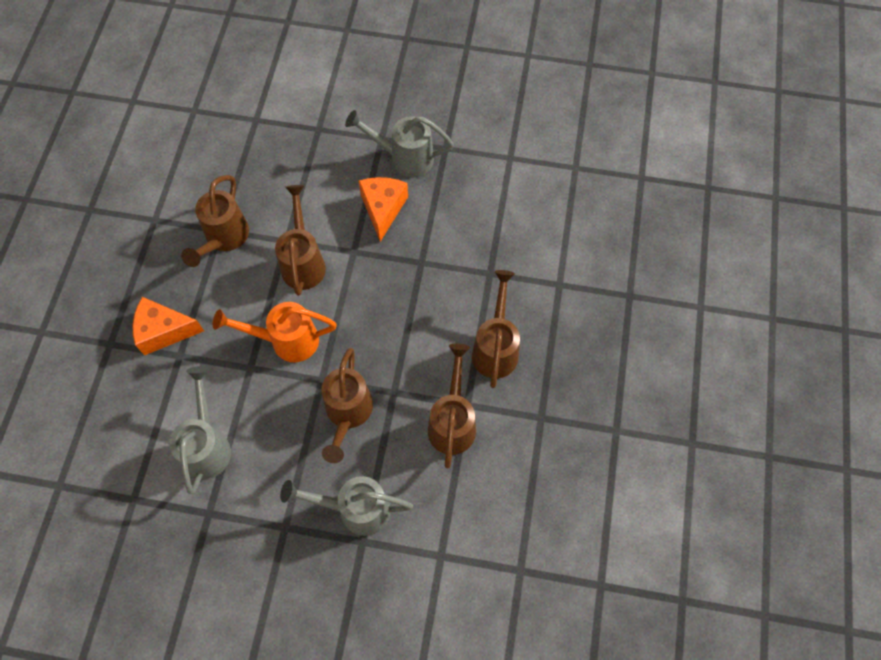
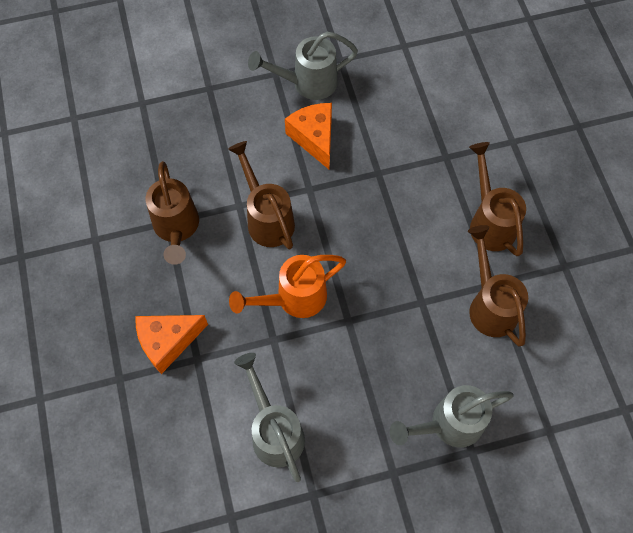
camera: 25 degrees left, 0 degrees up
(347, 414) = (391, 341): brown watering can -> none

